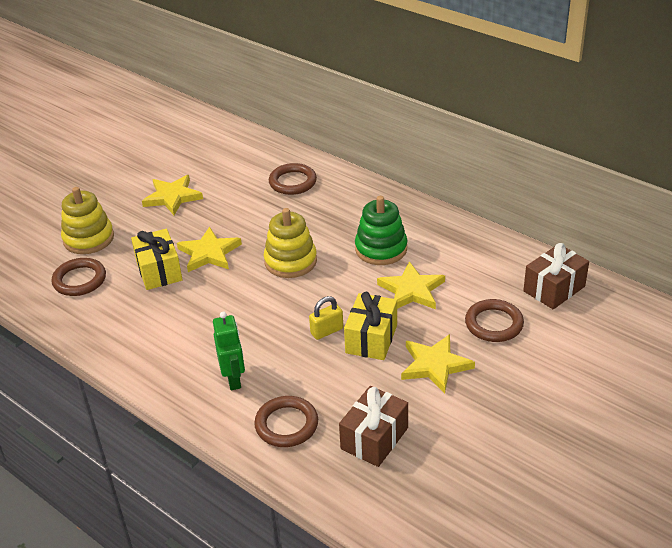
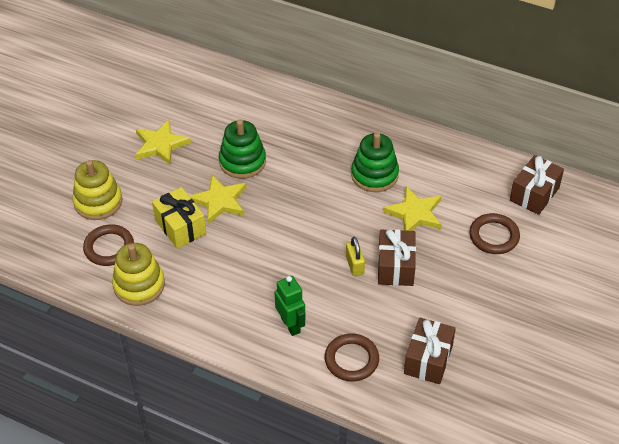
camera: 15 degrees left, 10 degrees up
(247, 221) = (242, 161): none -> green stacking toy
(290, 261) = (298, 199): yellow stacking toy -> yellow stacking toy (139, 285)
(292, 182) = (269, 113): brown ring -> none
(327, 331) = (355, 265): yellow padlock -> yellow padlock turned 60 degrees counterclockwise
(371, 339) = (395, 267): yellow gift -> brown gift
(435, 365) = (456, 284): yellow star -> none

